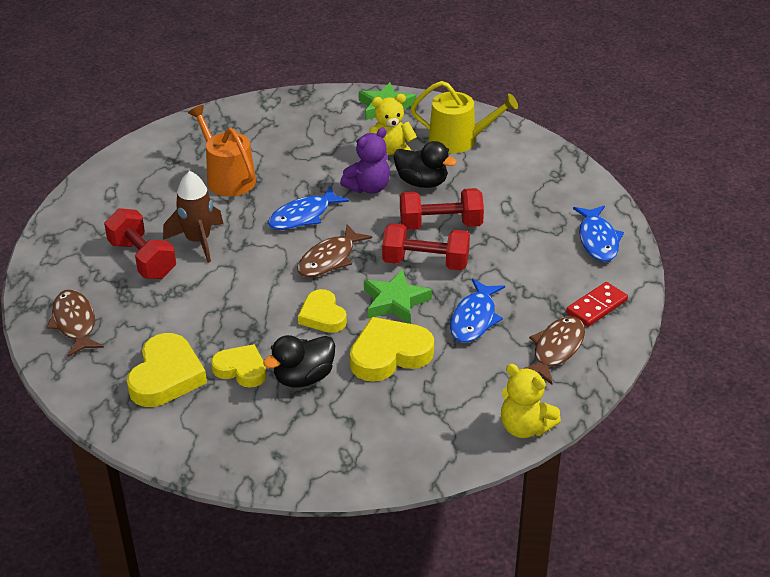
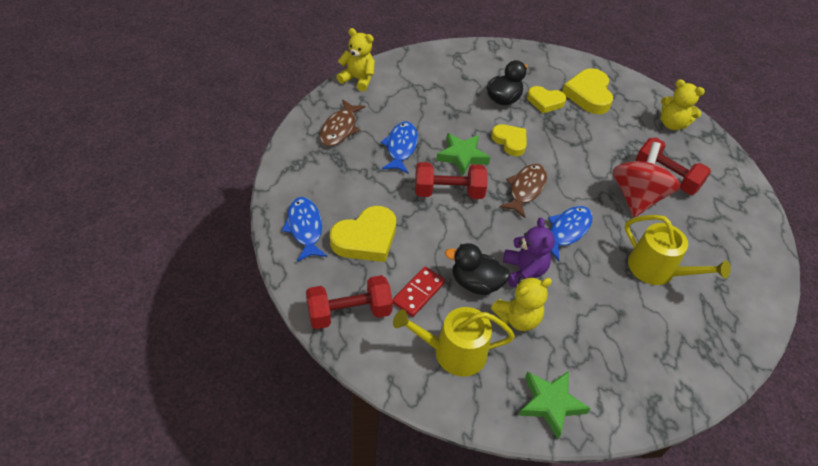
camera: 165 degrees right, 10 degrees up
(74, 323) = (672, 124): brown fish -> yellow teddy bear
(198, 241) = (636, 197): brown rocket -> red spinning top
(227, 178) = (657, 270): orange watering can -> yellow watering can
(368, 187) = (524, 271): purple teddy bear -> purple teddy bear turned 135 degrees clockwise
(389, 354) = (454, 117): yellow heart -> yellow heart (366, 239)
(440, 225) = (445, 232): red dumbbell -> red dumbbell (349, 313)
(597, 307) = (309, 164): red domino -> red domino (418, 293)

